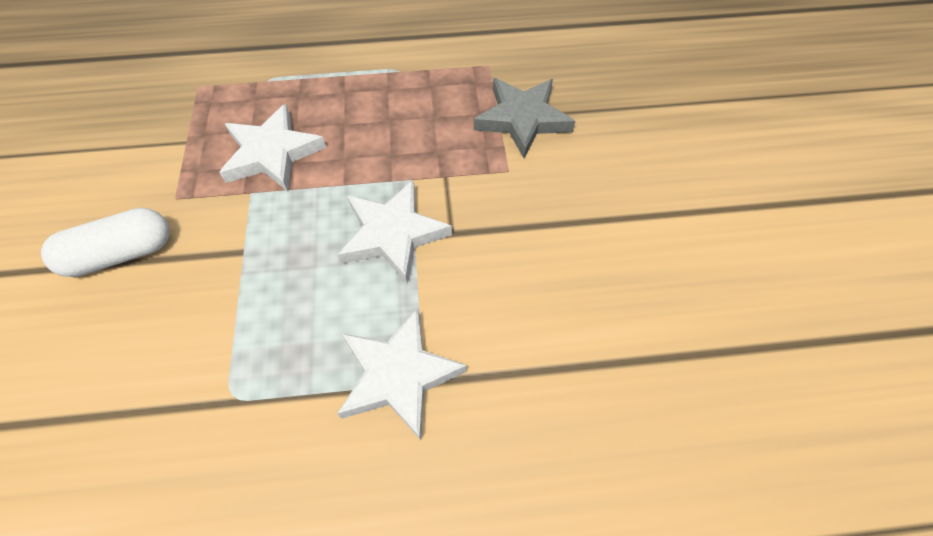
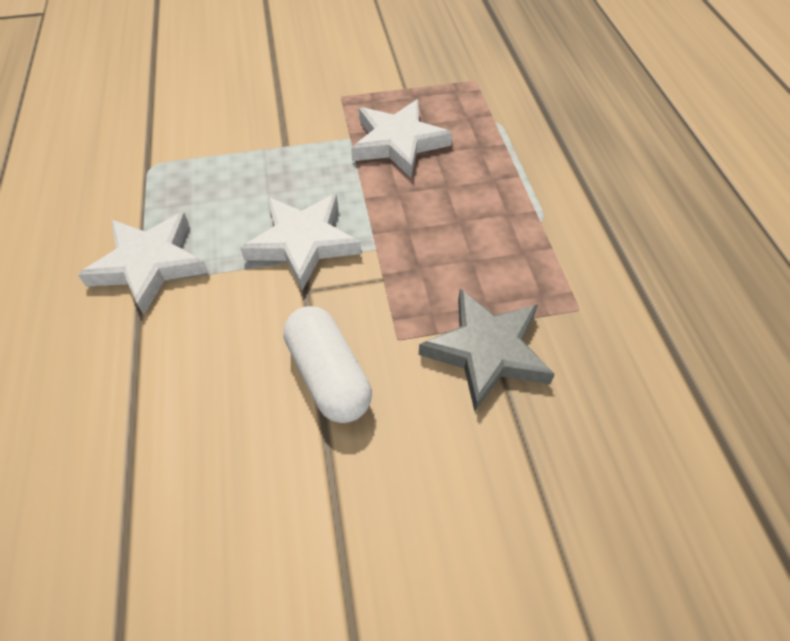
camera: 85 degrees right, 5 degrees down
(121, 254) = (284, 81): white capsule -> white capsule (328, 375)

